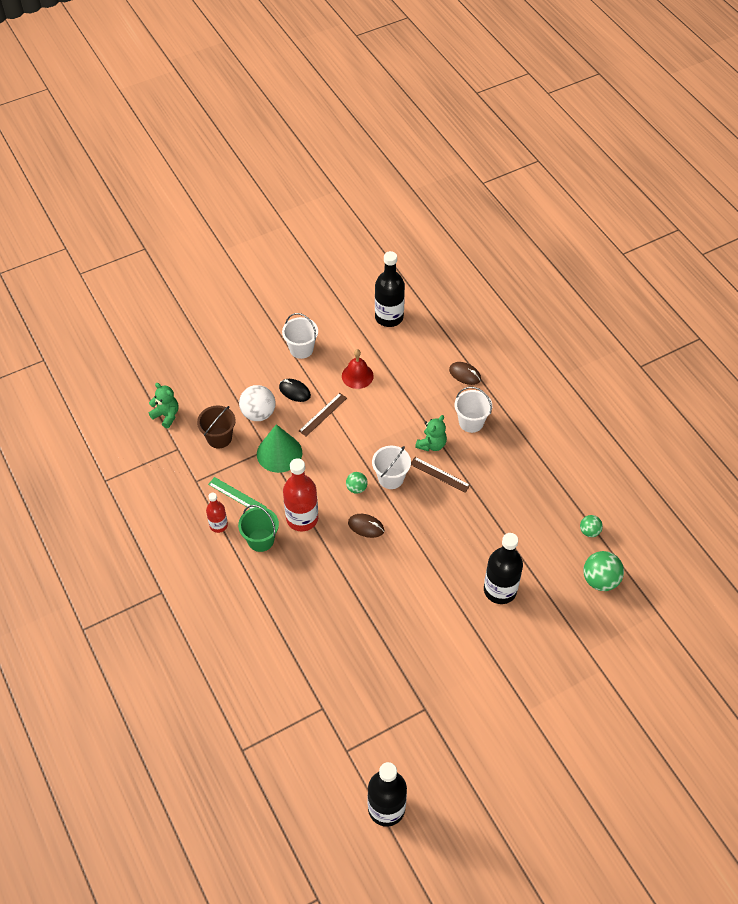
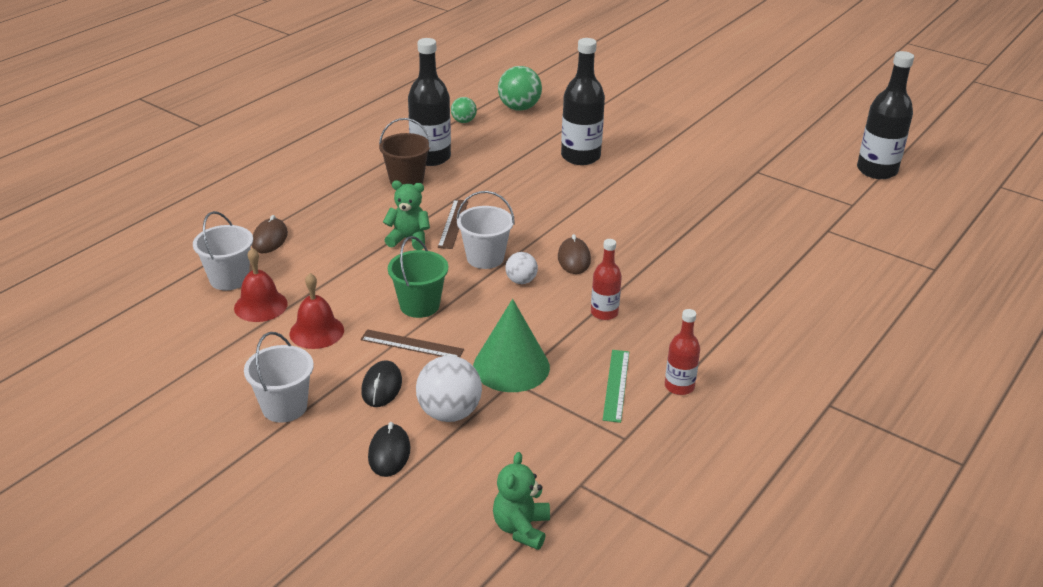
camera: 115 degrees left, 20 degrees down
(219, 438) = (525, 441): brown bucket -> brown bucket (406, 180)
(244, 381) = (389, 453): none -> black mouse
(260, 540) = (667, 339): green bucket -> green bucket (419, 305)
(302, 518) = (604, 313): red bottle -> red bottle, size x0.57
(356, 488) = (521, 281): green ball -> white ball
(389, 317) = (175, 331): black bottle -> black bottle (430, 157)
(395, 356) = (260, 305): none -> red bell
(471, 422) = (353, 218): white bucket -> white bucket (229, 279)

